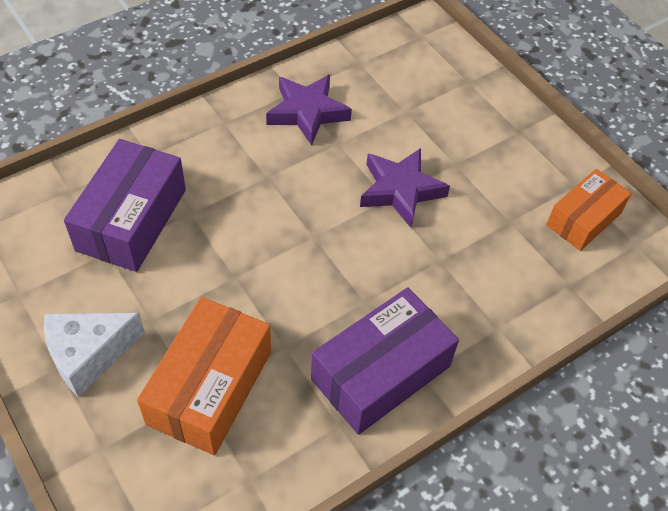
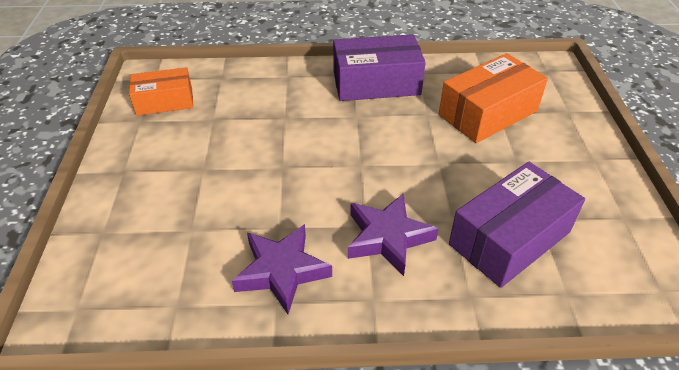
camera: 145 degrees left, 10 degrees down
(89, 355) = (569, 157): white cheese -> none
(400, 190) = (266, 168): purple star -> purple star (388, 237)

